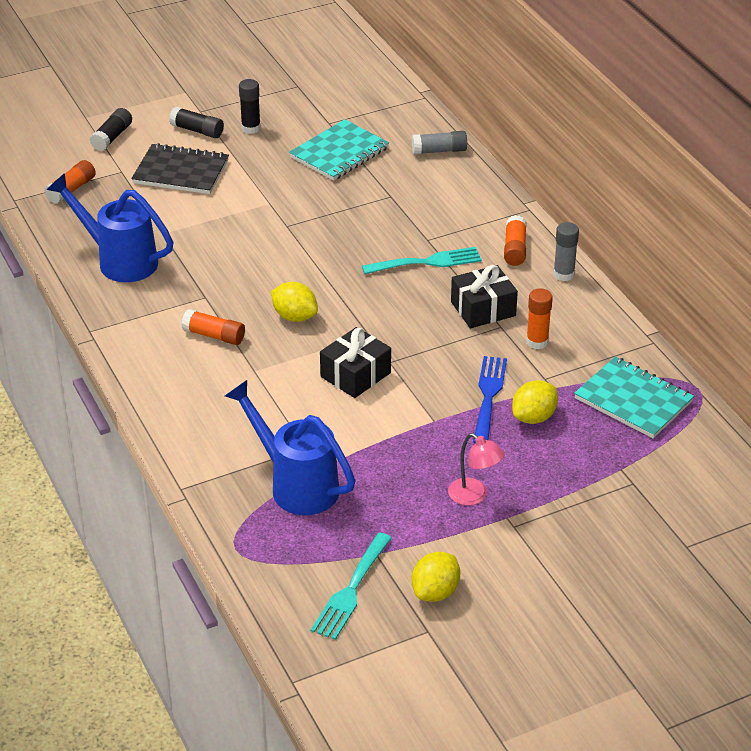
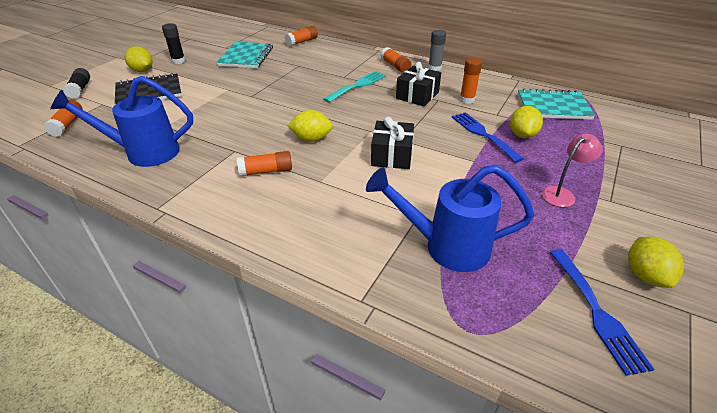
camera: 35 degrees left, 0 degrees up
(197, 130) = (142, 71): black glue stick -> yellow lemon
(351, 590) = (597, 312): turquoise fork -> blue fork
(439, 151) = (302, 42): grey glue stick -> orange glue stick
(474, 496) = (562, 194): pink lamp -> pink lamp turned 45 degrees counterclockwise

